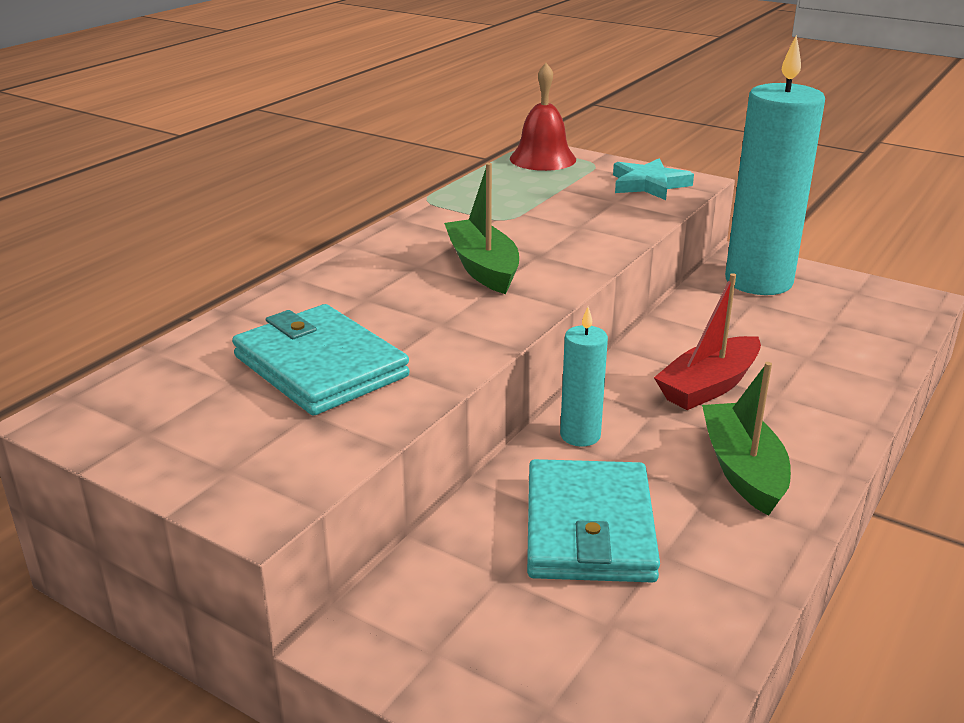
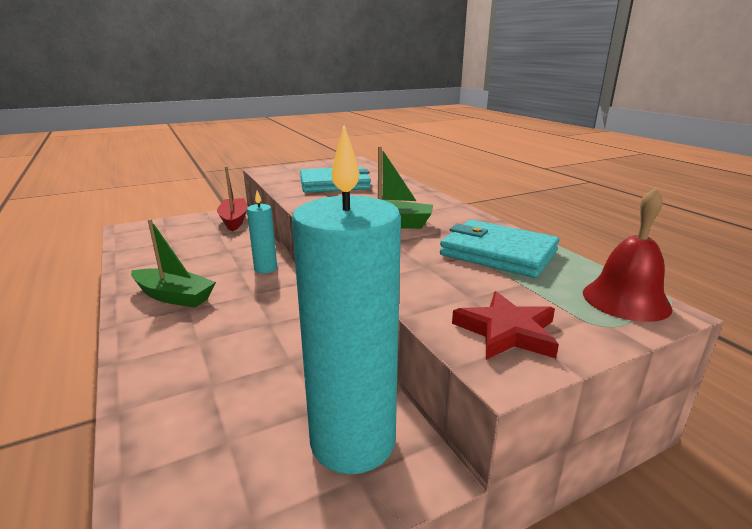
camera: 120 degrees right, 5 degrees down
(589, 528) = (211, 252): turquoise wallet -> turquoise wallet (498, 253)
(648, 184) = (507, 331): turquoise star -> red star
(708, 386) = (245, 321): red boat -> red boat (234, 220)

